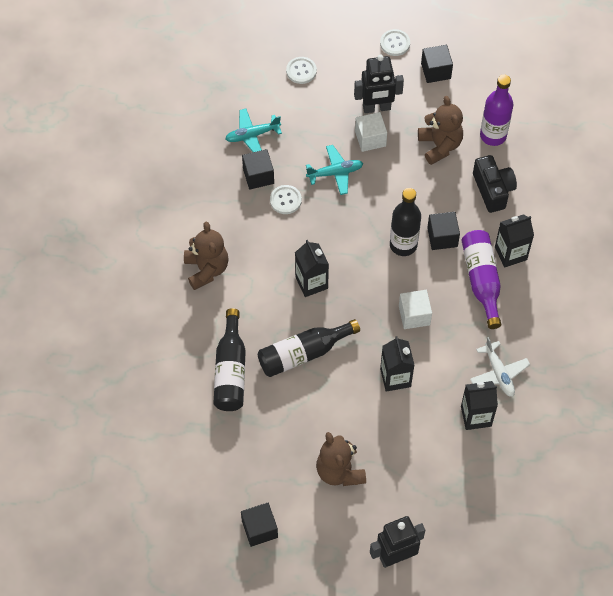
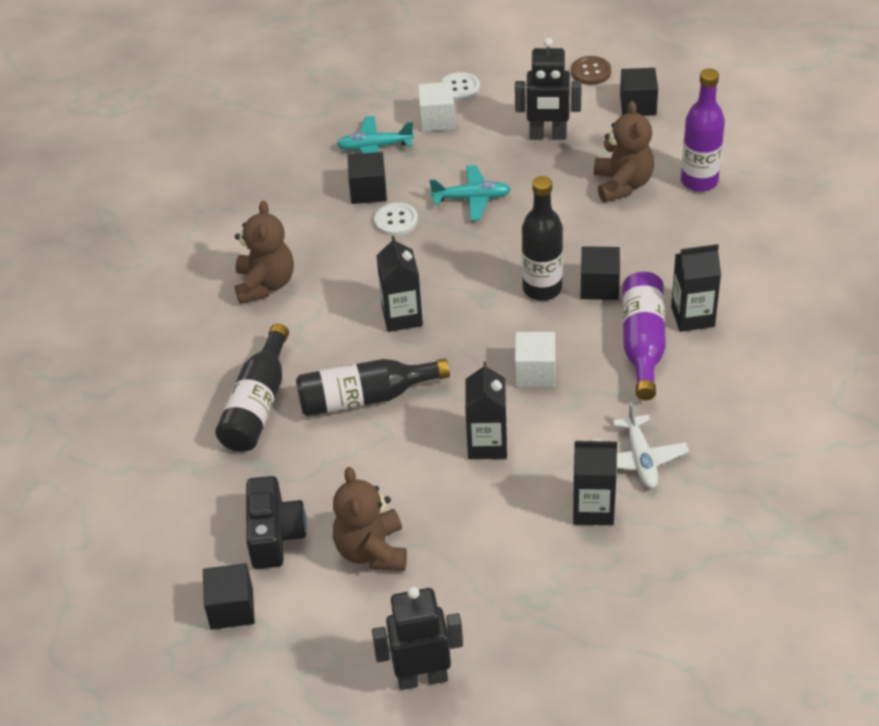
camera: 15 degrees right, 15 degrees down
(370, 138) = (530, 167): white cube -> white cube (437, 120)
(395, 43) = (591, 72): white button -> brown button
(493, 190) = (684, 241): black camera -> black camera (275, 535)

